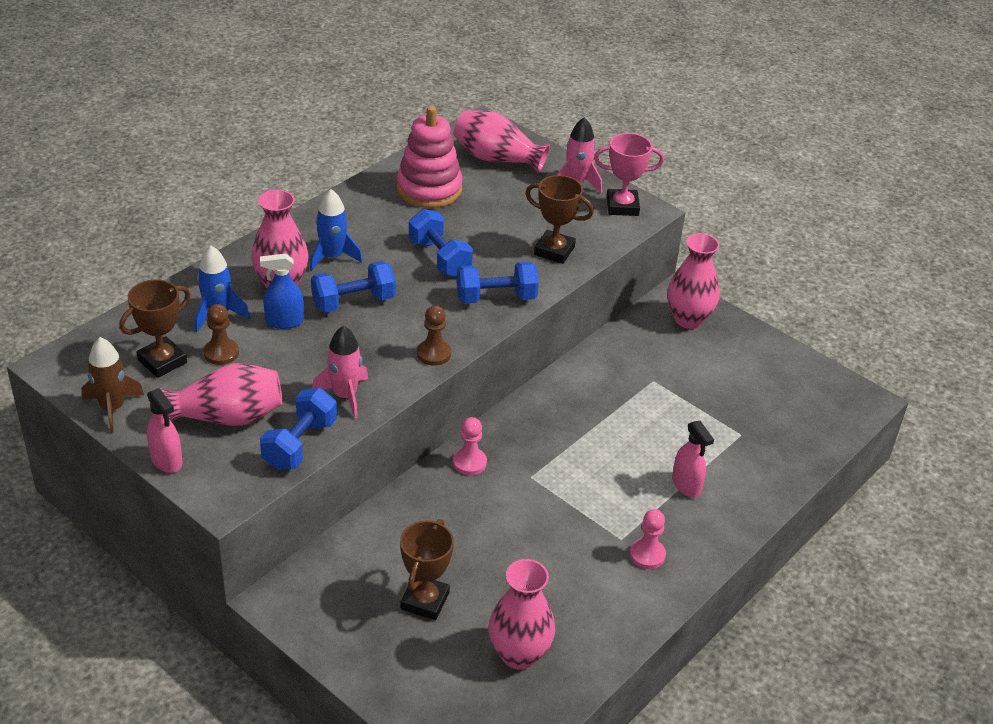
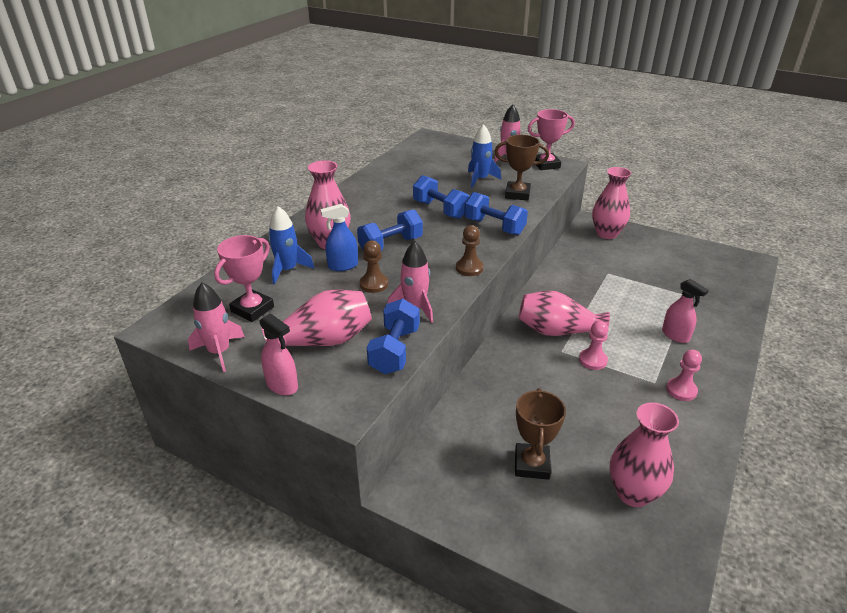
camera: 10 degrees left, 5 degrees down
(112, 408) = (219, 352): brown rocket -> pink rocket
(162, 361) = (252, 309): brown trophy -> pink trophy
(221, 353) = (300, 295): brown pawn -> brown pawn (374, 284)
(332, 257) = (361, 220): blue rocket -> blue rocket (480, 179)
(429, 189) = (411, 173): pink stacking toy -> none
(469, 462) = (511, 350): pink pawn -> pink pawn (593, 360)
(496, 158) = (447, 152): pink vase -> pink vase (557, 331)
(496, 298) = (494, 226): blue dumbbell -> blue dumbbell turned 60 degrees clockwise

